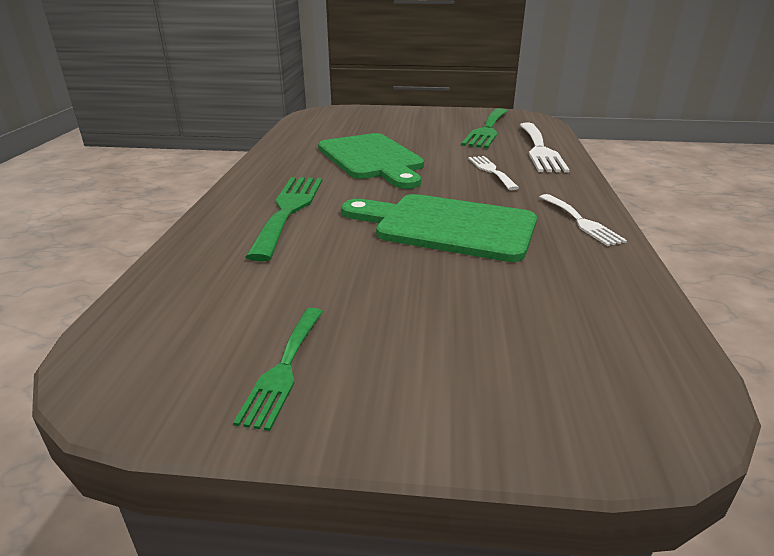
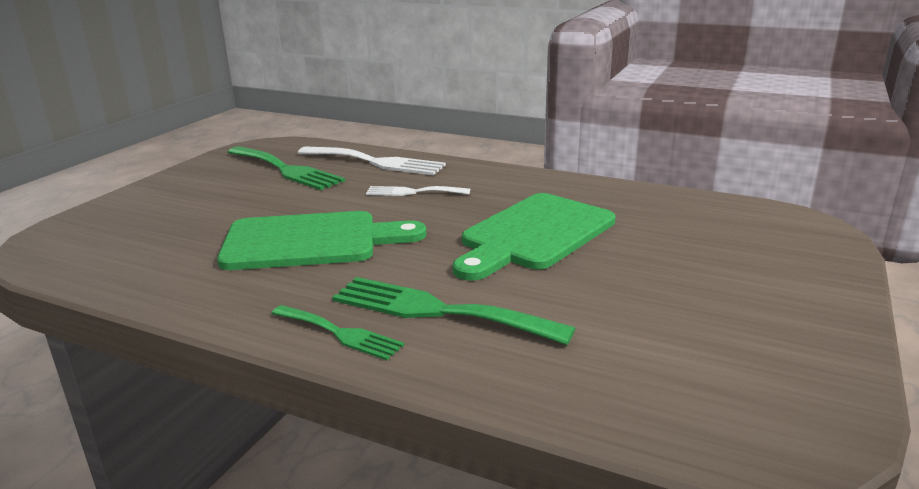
camera: 70 degrees left, 5 degrees down
(284, 369) = (774, 341): green fork -> green fork (340, 333)
(581, 221) = (553, 185): white fork -> none

